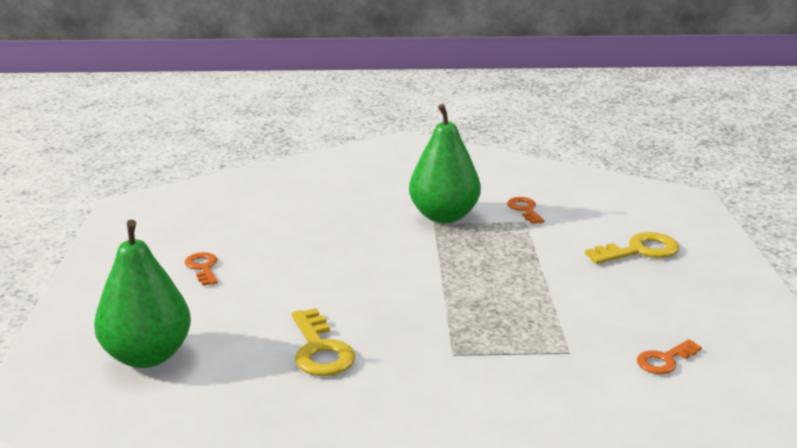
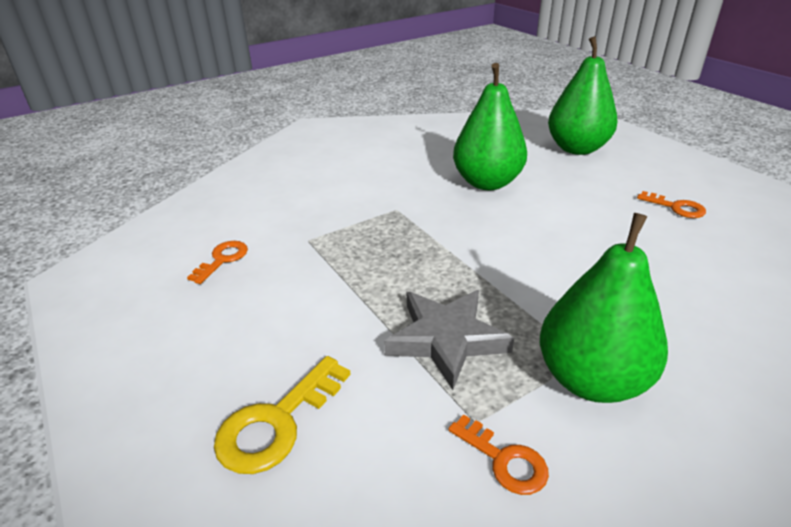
camera: 150 degrees right, 10 degrees up
(320, 350) = (487, 183): yellow key -> green pear
(507, 253) = (446, 339): none -> grey star

